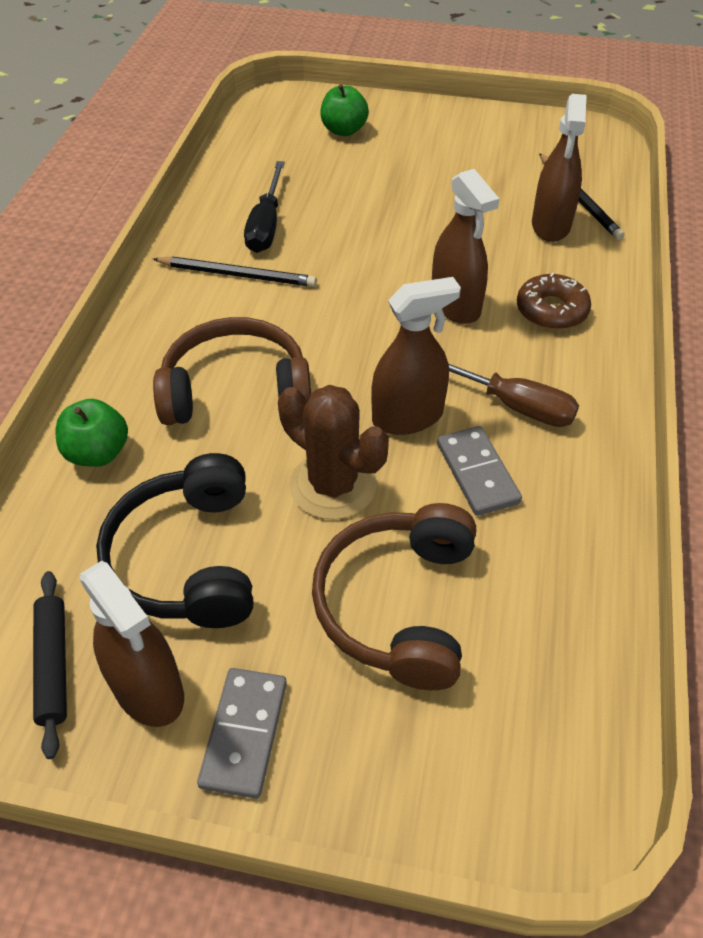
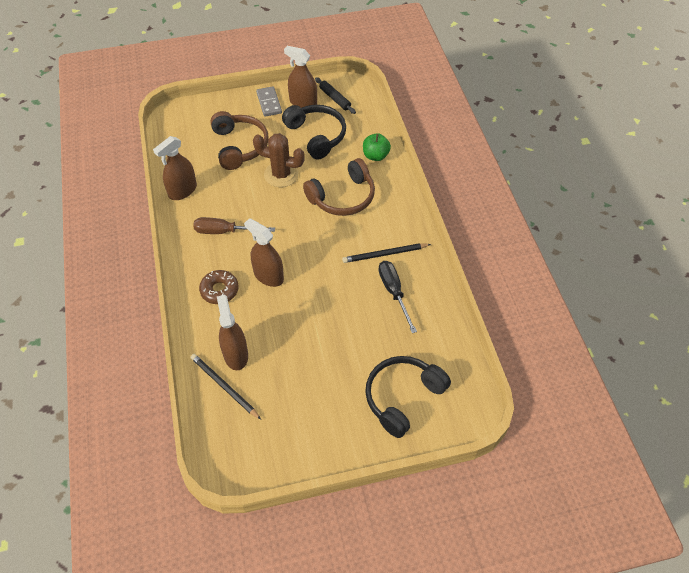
camera: 155 degrees right, 5 degrees up
(344, 130) = (402, 397): green apple -> black headphones
(407, 417) = (265, 210): brown spray bottle -> brown spray bottle (182, 191)
(477, 473) = (228, 197): grey domino -> none

